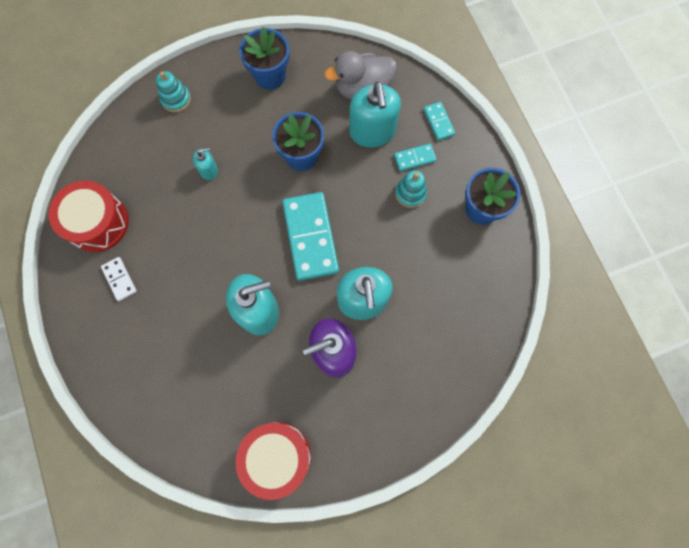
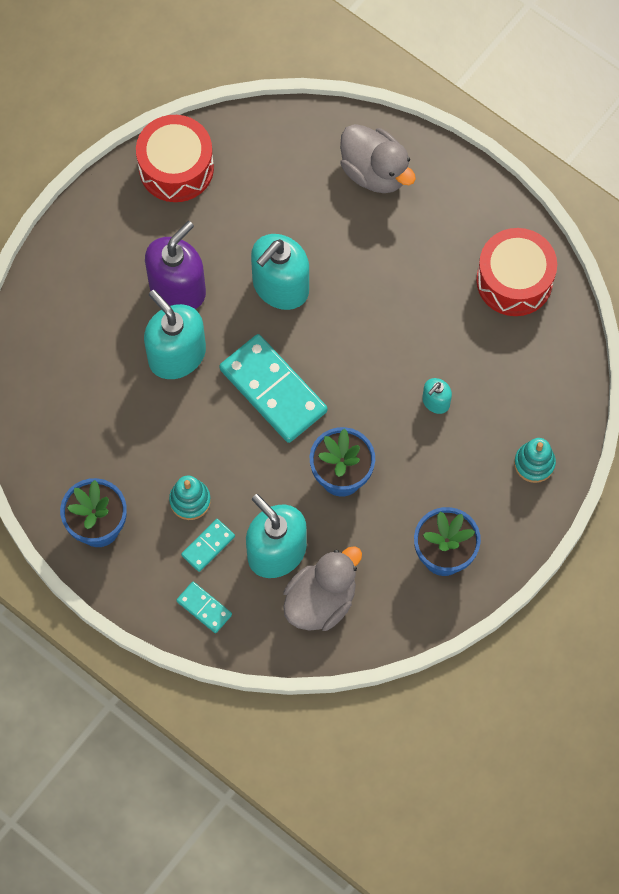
camera: 150 degrees right, 5 degrees down
(119, 279) = (447, 239): white domino -> none
(132, 362) = (375, 172): none -> grey duck

